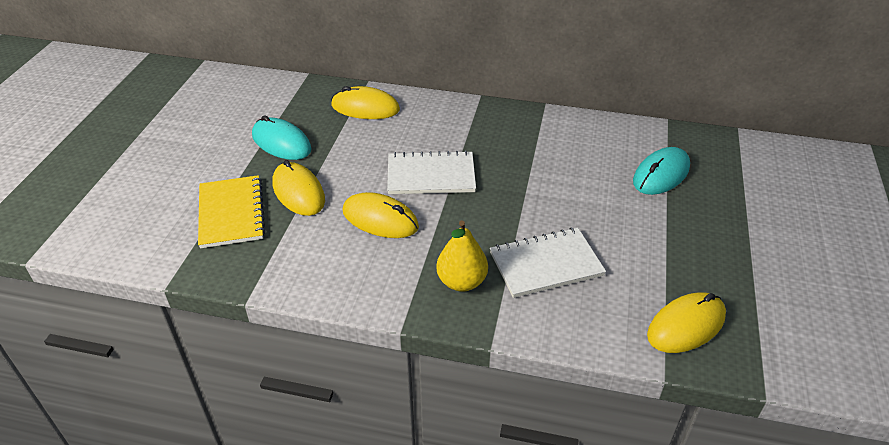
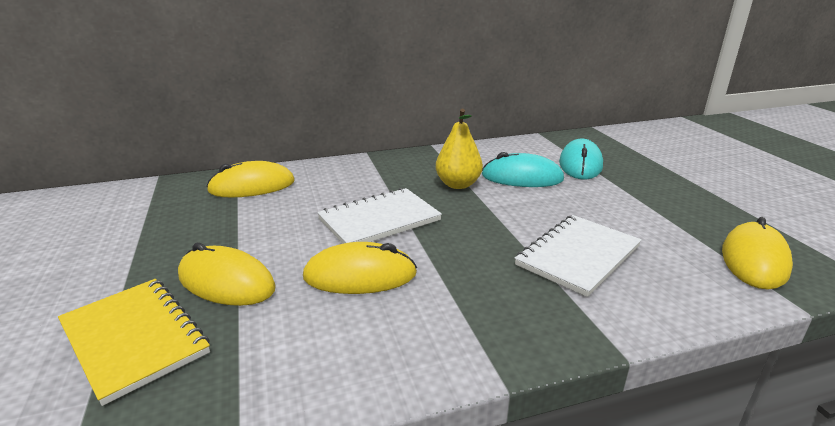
camera: 30 degrees left, 15 degrees down
(281, 143) = (165, 240): turquoise mouse -> turquoise mouse (522, 177)
(461, 282) = (517, 303): yellow pear -> yellow pear (458, 184)

